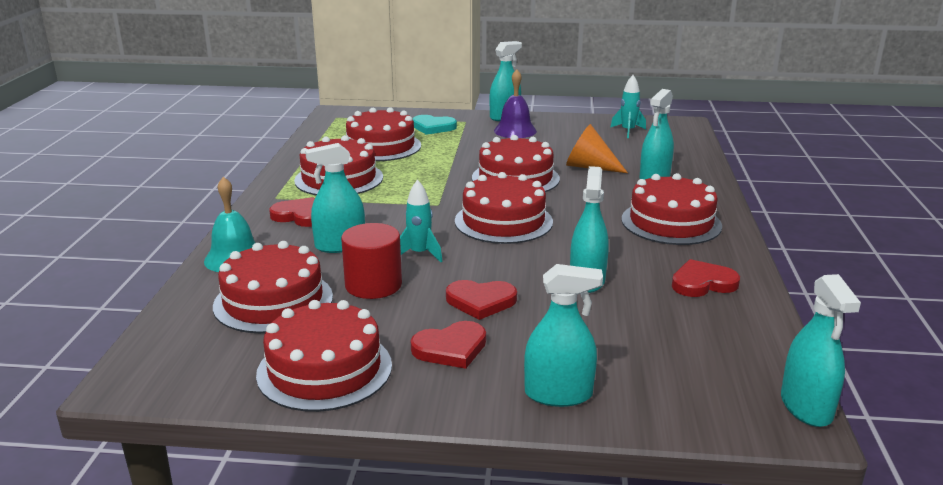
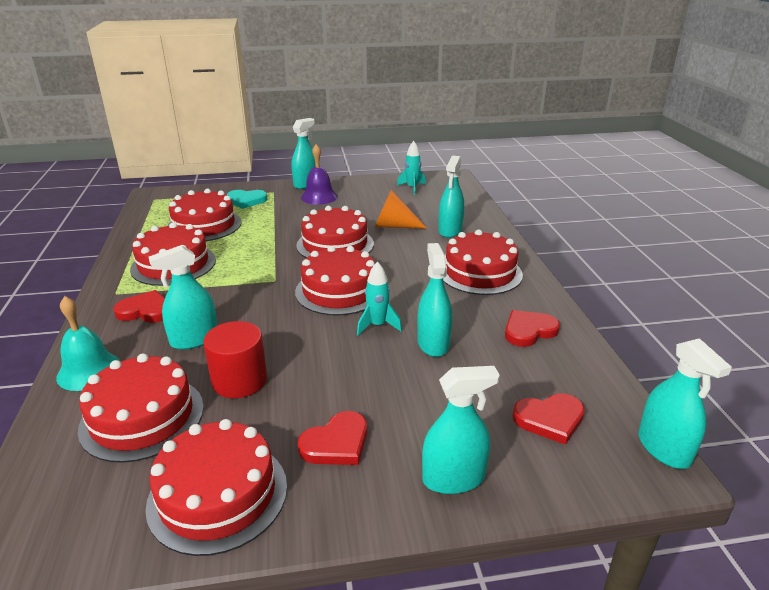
camera: 15 degrees left, 5 degrees up
(419, 254) = (274, 337): turquoise rocket -> turquoise rocket (377, 326)
(481, 301) = (347, 382): red heart -> red heart (550, 419)

